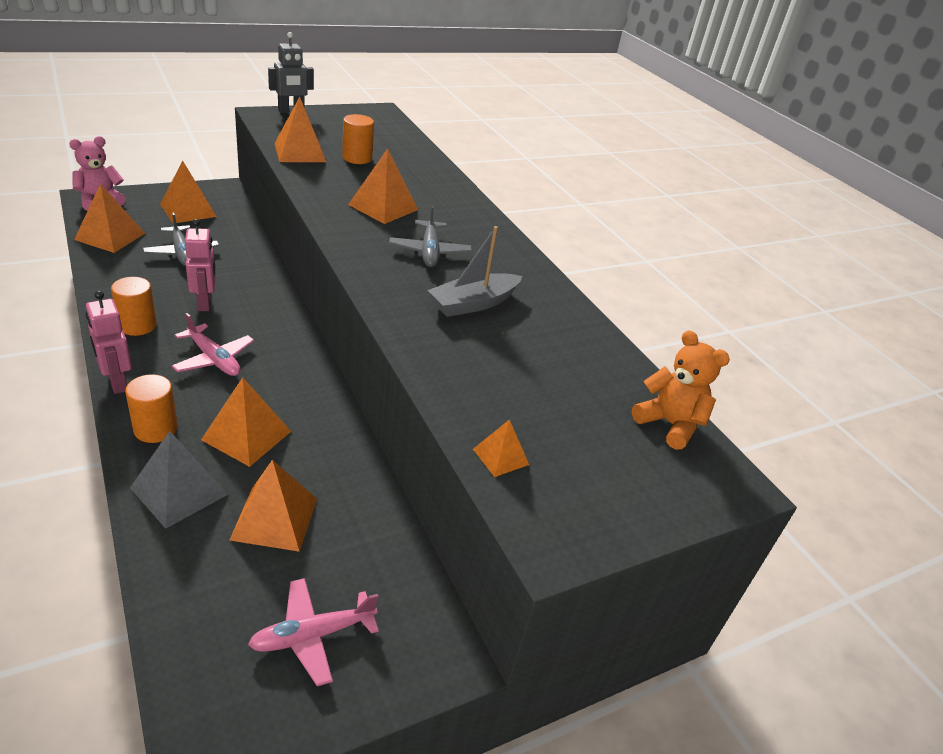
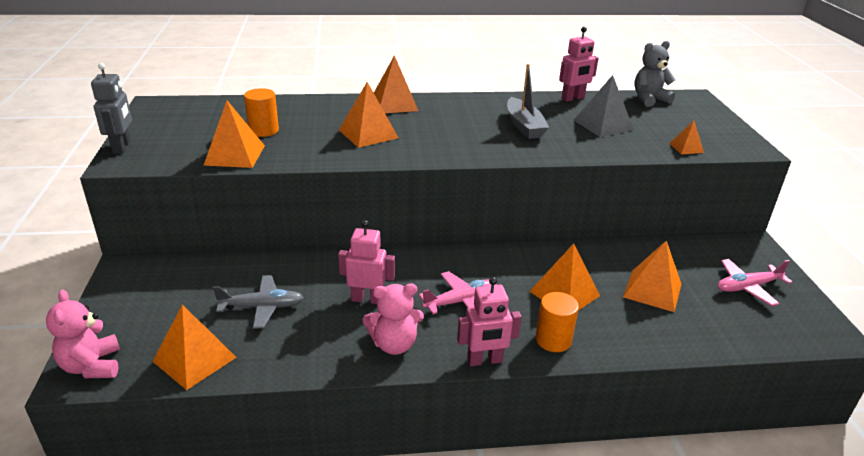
camera: 65 degrees left, 5 degrees down
(137, 325) = (394, 344): orange cylinder -> pink teddy bear
(179, 490) = (626, 331): grey pyramid -> grey pyramid (603, 124)
(188, 210) = (164, 296): orange pyramid -> orange pyramid (394, 104)
(312, 635) = (747, 287): pink plane -> pink plane turned 75 degrees clockwise
(429, 251) = (448, 128): grey plane -> none
(602, 344) = (573, 98): none -> pink robot
(669, 424) = (649, 99): orange teddy bear -> grey teddy bear

